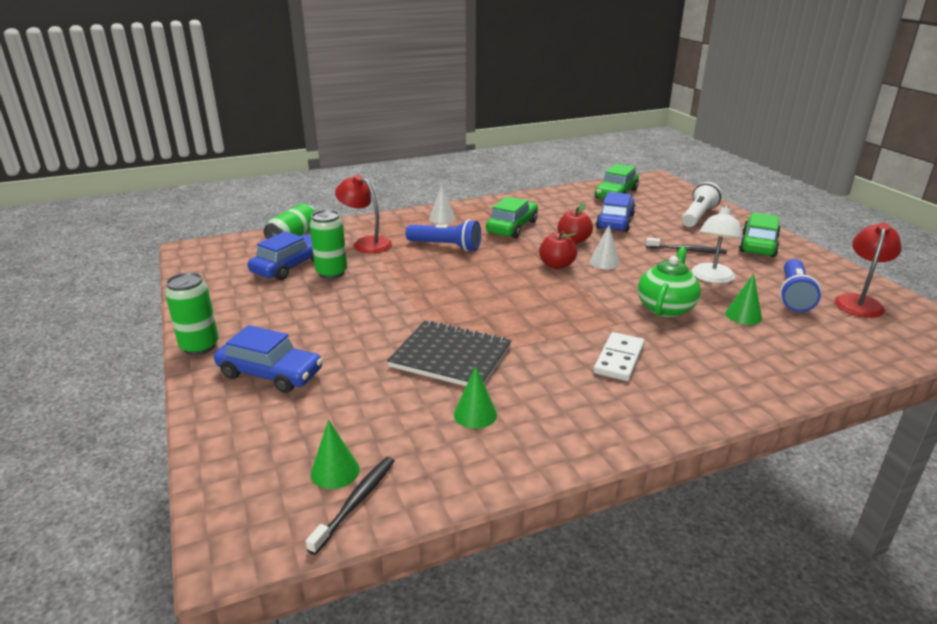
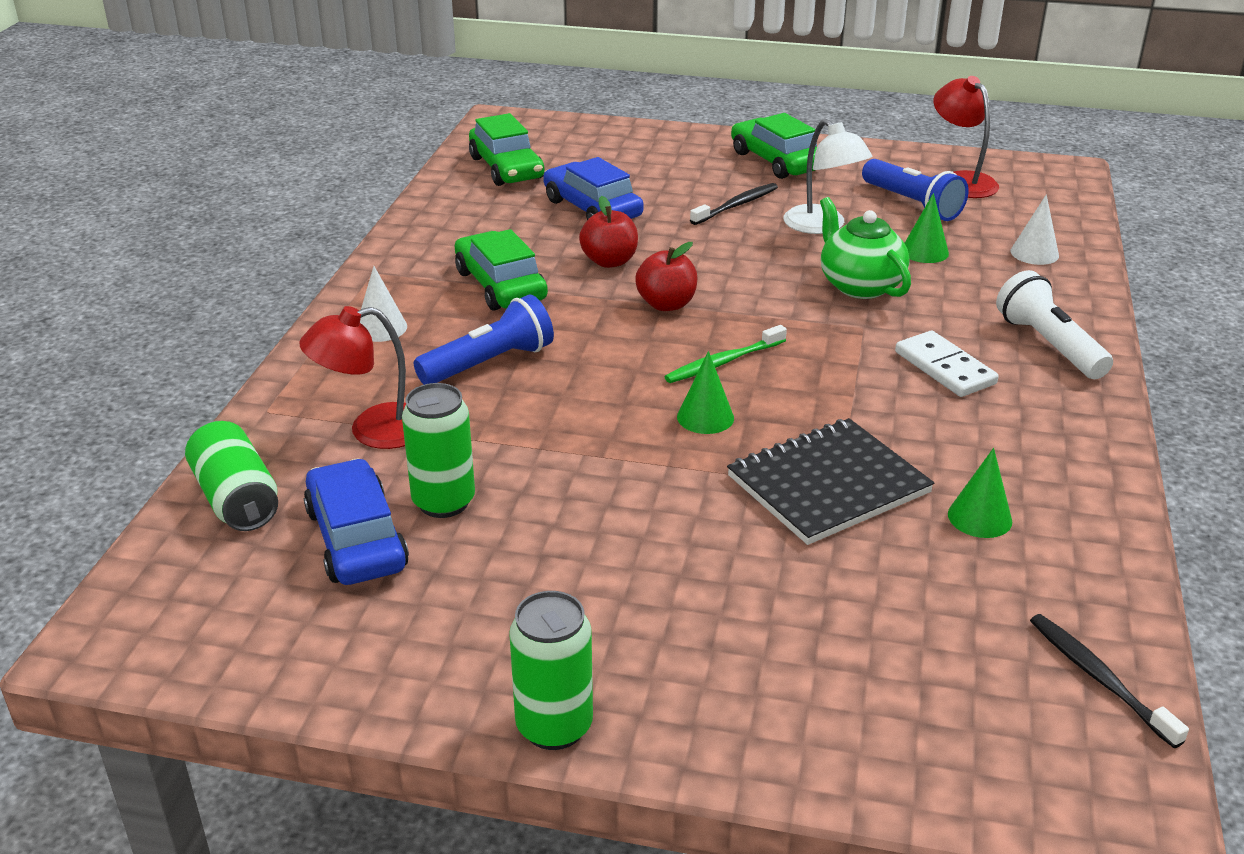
camera: 55 degrees left, 5 degrees up
(270, 373) = (722, 667): blue car -> none
(335, 471) = (1023, 676): green cone -> green cone (705, 417)
(526, 295) = (723, 362): none -> green toothbrush
(604, 262) = (700, 269): white cone -> white cone (1034, 253)
(698, 216) = (654, 154): white flashlight -> white flashlight (1048, 345)

